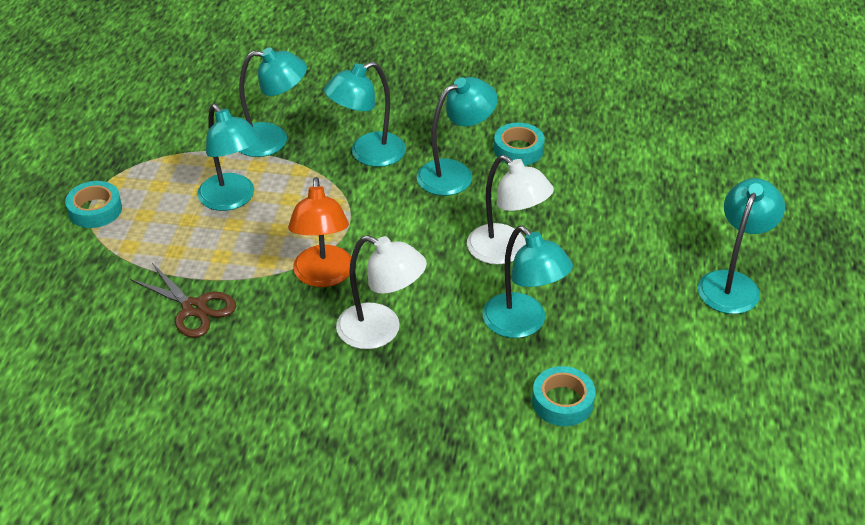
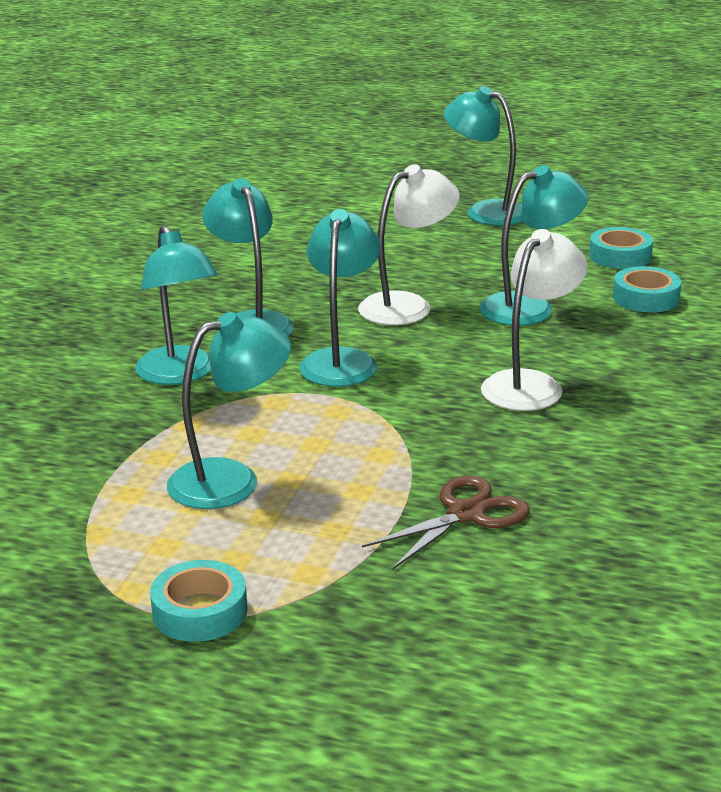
camera: 80 degrees left, 15 degrees down
(272, 140) = (104, 444): turquoise lamp -> turquoise lamp (341, 360)
(323, 276) = (422, 416): orange lamp -> none
(518, 150) = (224, 284): turquoise tape -> turquoise tape (620, 256)

